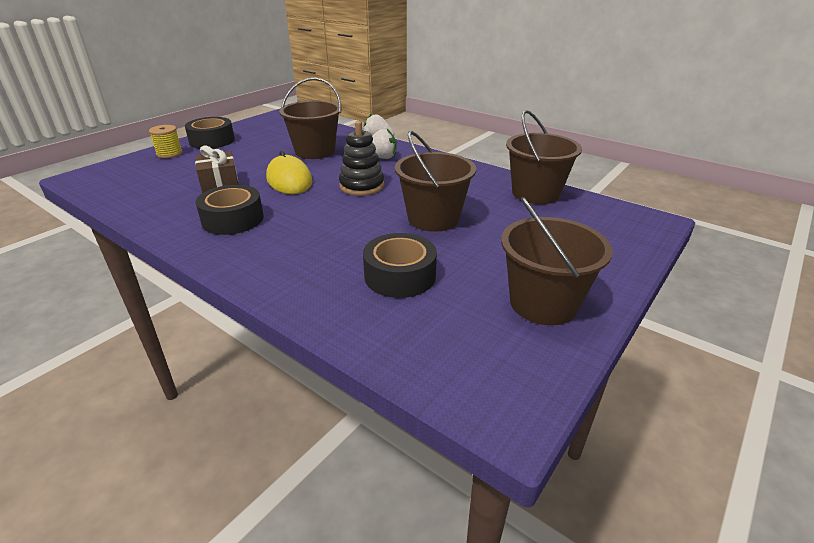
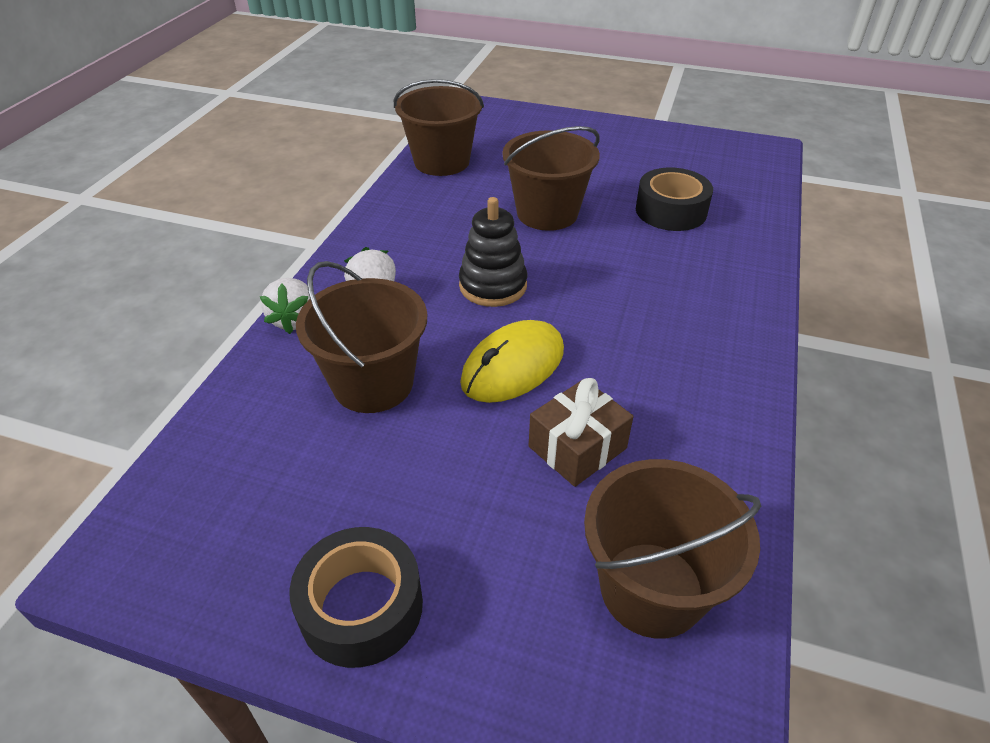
camera: 110 degrees left, 10 degrees up
(169, 154) = (481, 648): yellow spool -> none
(233, 219) = (669, 369): black tape -> none
(543, 303) = (646, 145): brown bucket -> brown bucket (651, 589)

